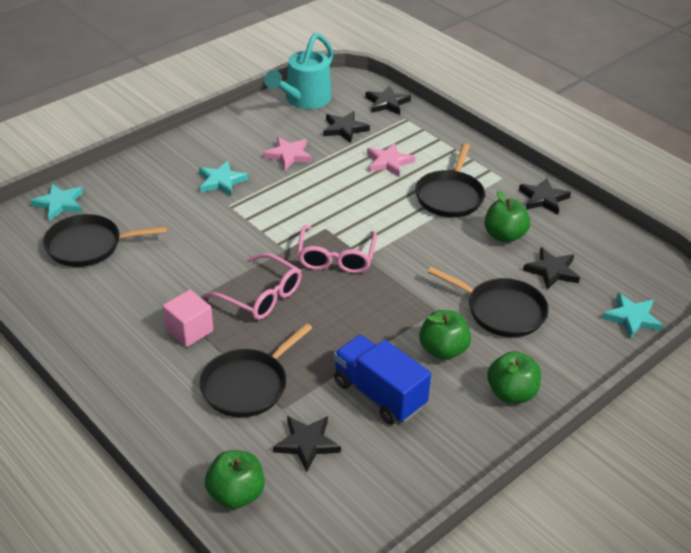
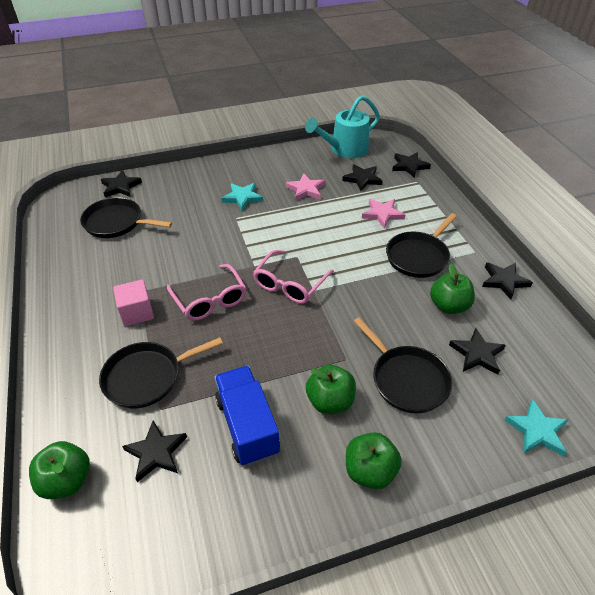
camera: 25 degrees right, 5 degrees up
(59, 204) = (120, 187): turquoise star -> black star

